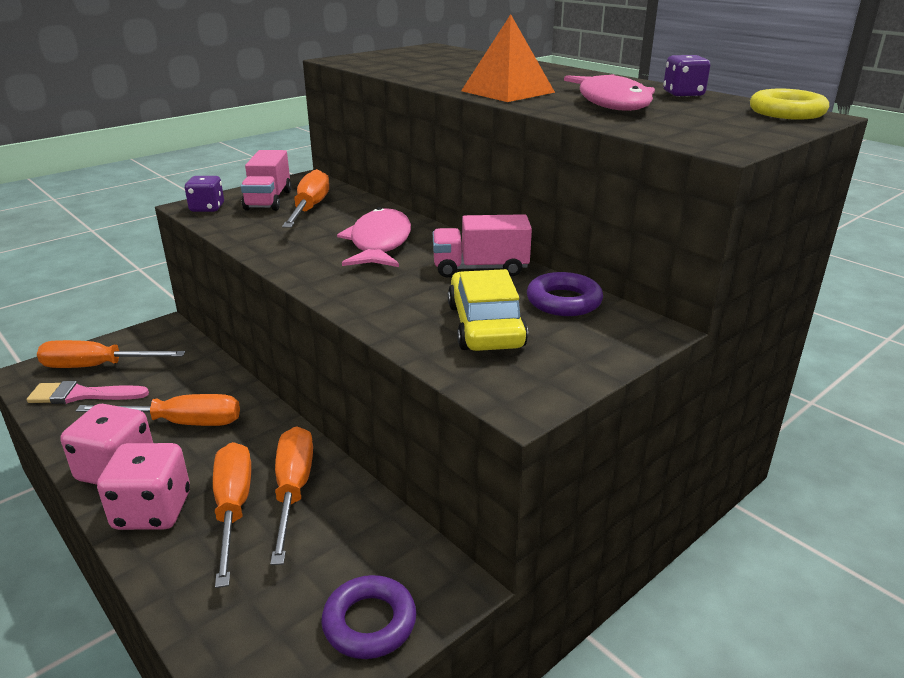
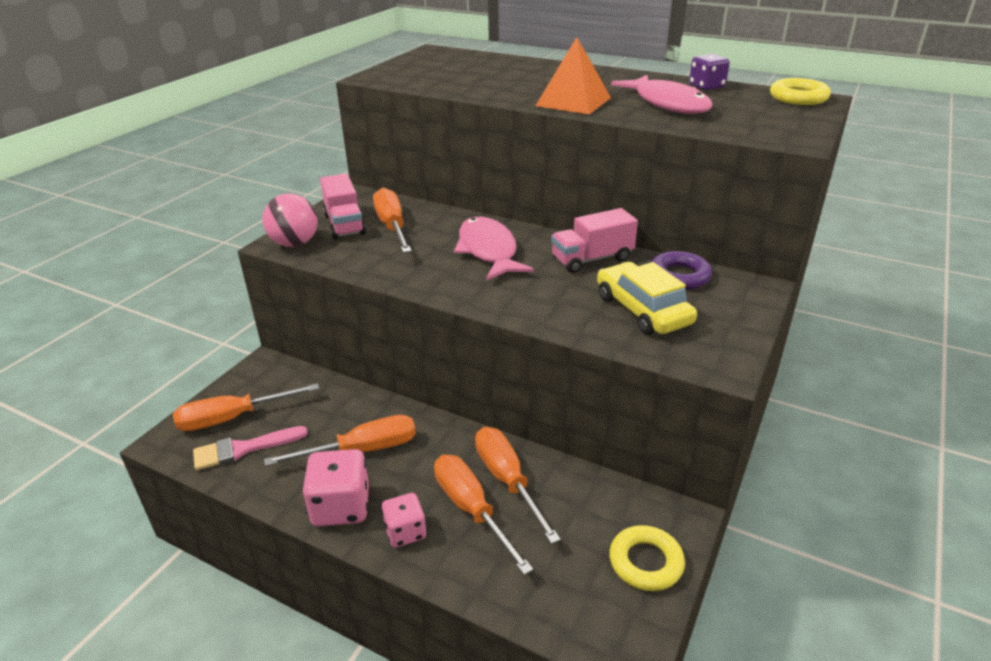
camera: 20 degrees left, 5 degrees up
(152, 511) = (405, 532): pink dice -> pink dice, size x0.63
(207, 208) = (294, 243): purple dice -> pink ball
(369, 622) = (645, 562): purple ring -> yellow ring

